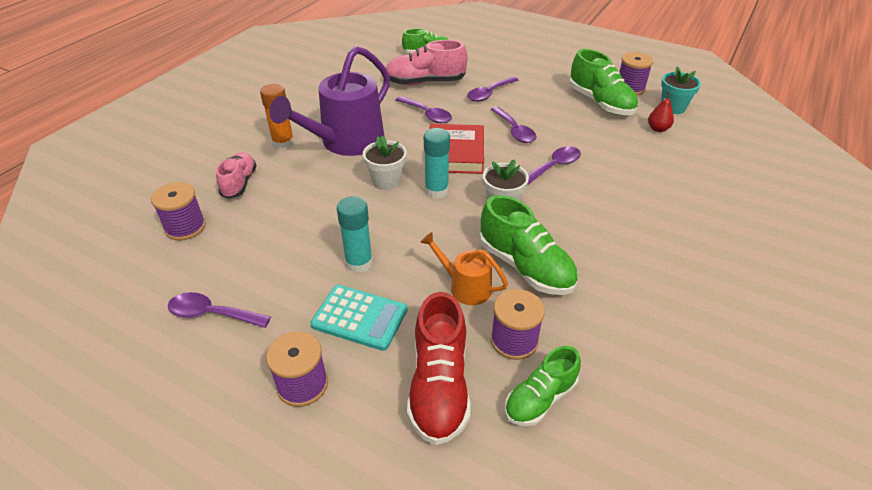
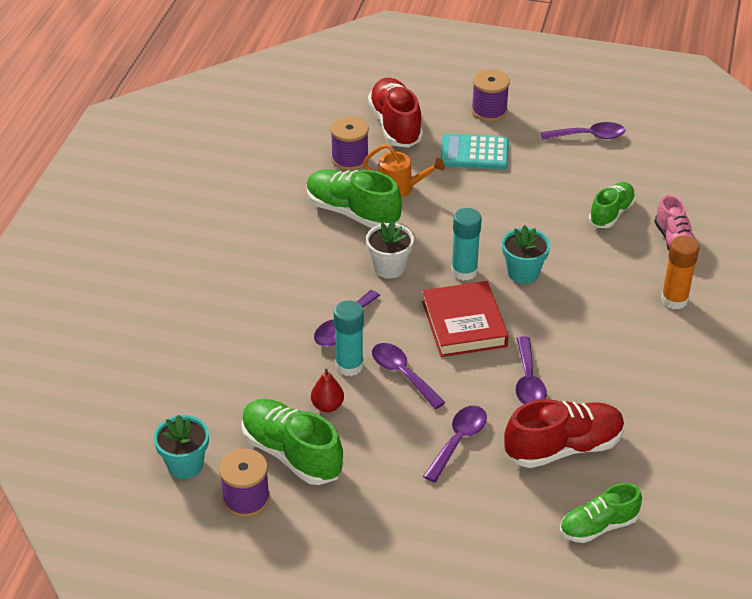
camera: 165 degrees right, 0 degrees up
(185, 227) = (680, 191): purple spool -> none
(346, 142) = (602, 315): purple watering can -> none
(359, 263) = (500, 190): turquoise glue stick -> turquoise glue stick (349, 366)
(386, 181) = (523, 273): white flower pot -> turquoise flower pot
(425, 82) = (563, 448): pink shoe -> red shoe
(427, 114) = (528, 381): purple spoon -> purple spoon turned 120 degrees counterclockwise
(540, 398) = (324, 131): green shoe -> green shoe (611, 213)
(658, 129) = (212, 415): red pear -> red pear (327, 406)

